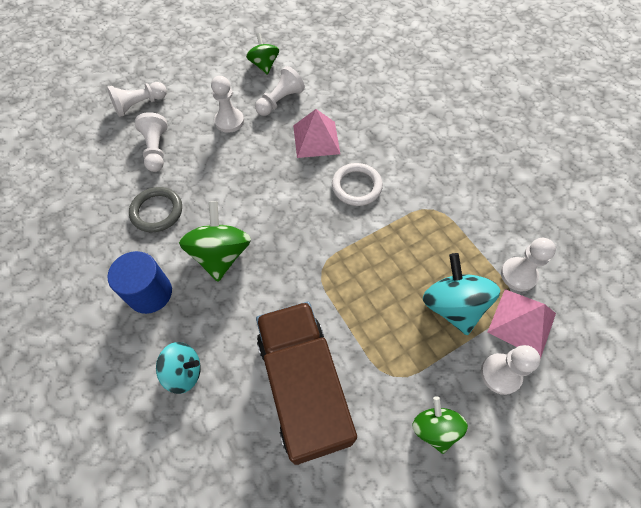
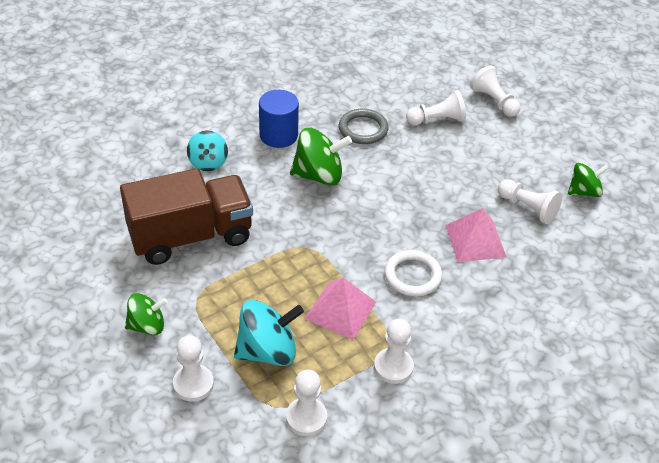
camera: 85 degrees right, 15 degrees down
(229, 121) = (487, 169): white pawn -> white pawn (393, 367)
(521, 322) = (248, 411): pink pyramid -> pink pyramid (340, 310)

